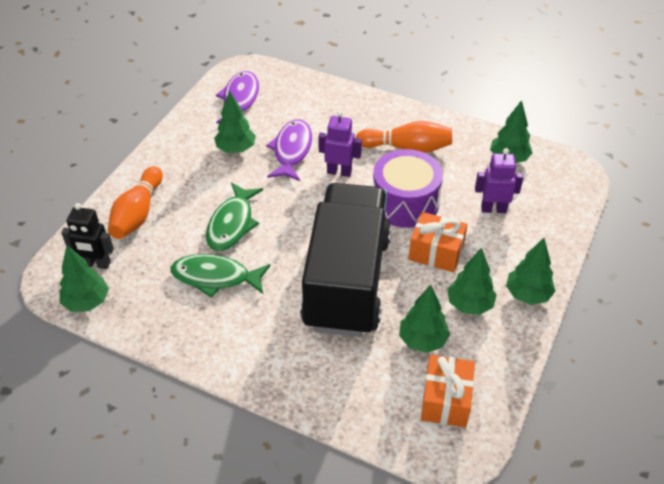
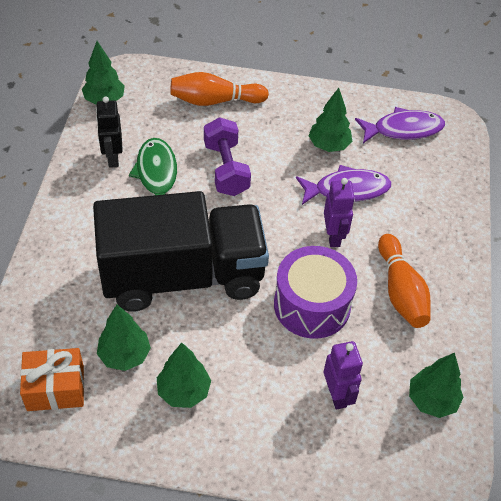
camera: 70 degrees right, 5 degrees up
(96, 264) = (147, 93): black robot -> black robot (112, 158)
(232, 224) = (226, 169): green fish -> purple dumbbell
(436, 252) = (248, 347): orange gift -> none
(527, 295) = (215, 448): green tree -> none

